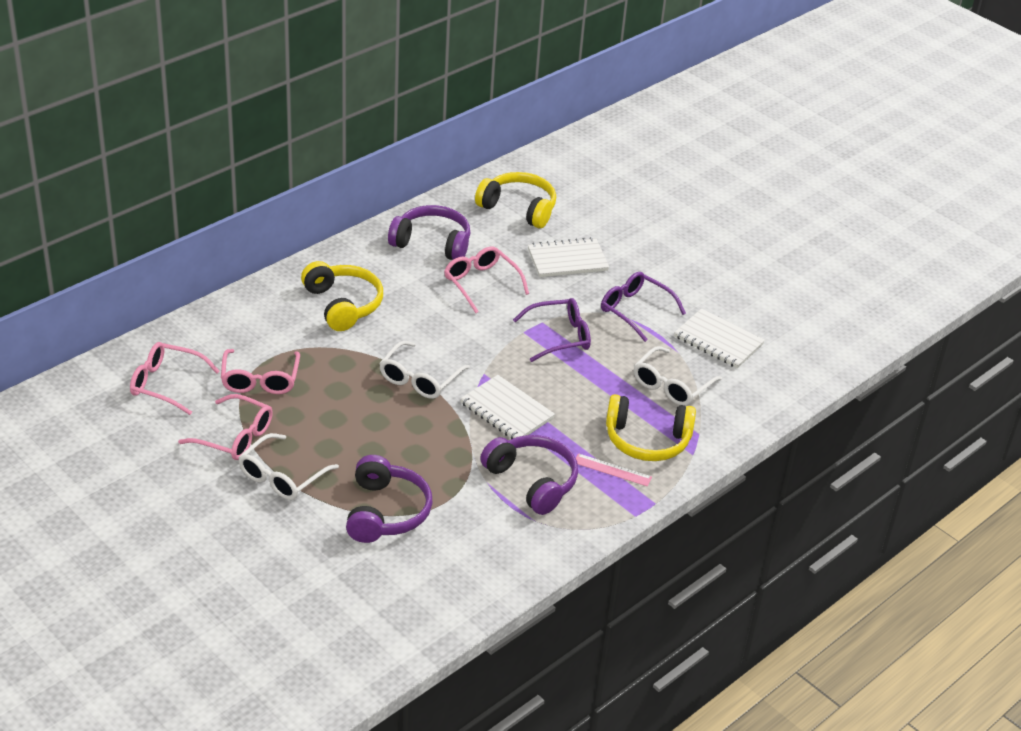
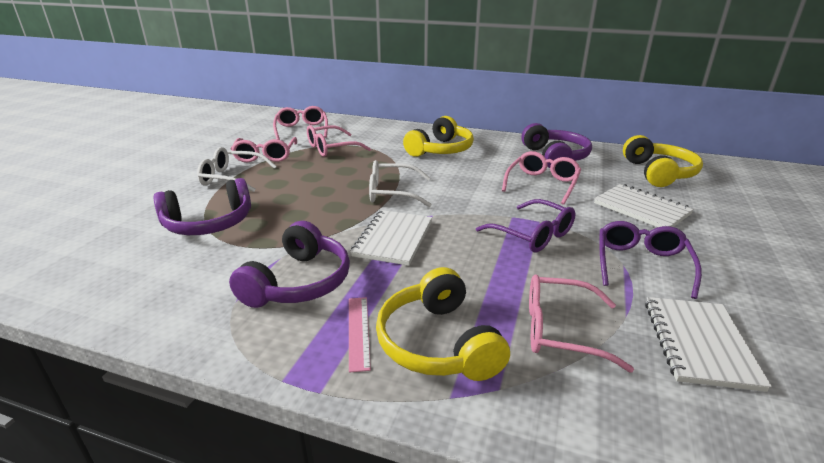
camera: 65 degrees right, 10 degrees down
(671, 385) = (560, 330): white glasses -> pink glasses

